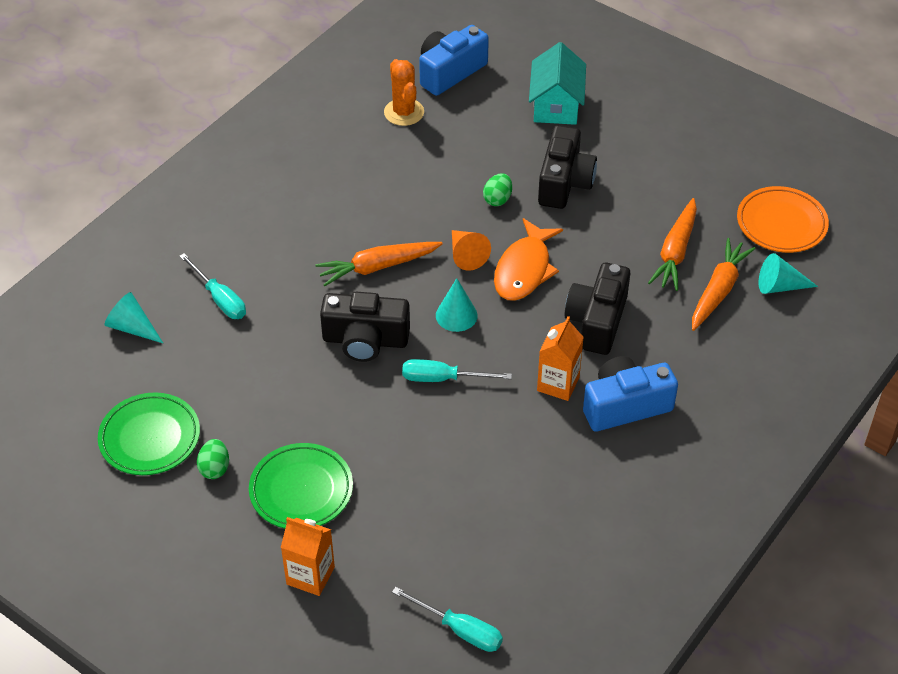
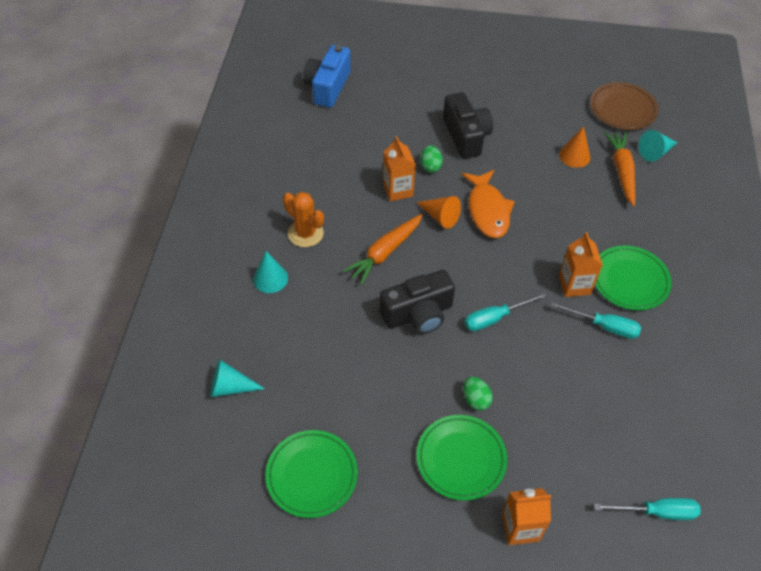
camera: 30 degrees left, 5 degrees up
(215, 468) = (382, 475): green egg -> green egg (475, 399)
(220, 299) = (284, 331): turquoise screwdriver -> turquoise screwdriver (604, 326)
(404, 112) = (317, 128): orange cactus -> orange cactus (305, 233)
(442, 210) = (398, 190): none -> orange carton
(456, 315) = (467, 265): turquoise cone -> turquoise cone (270, 278)
(556, 105) = (418, 83): turquoise house -> none
(597, 321) = (564, 227): black camera -> none
(625, 406) = (629, 280): blue camera -> green plate
(675, 252) = (574, 156): orange carrot -> orange cone
(781, 224) = (622, 109): orange plate -> brown plate

